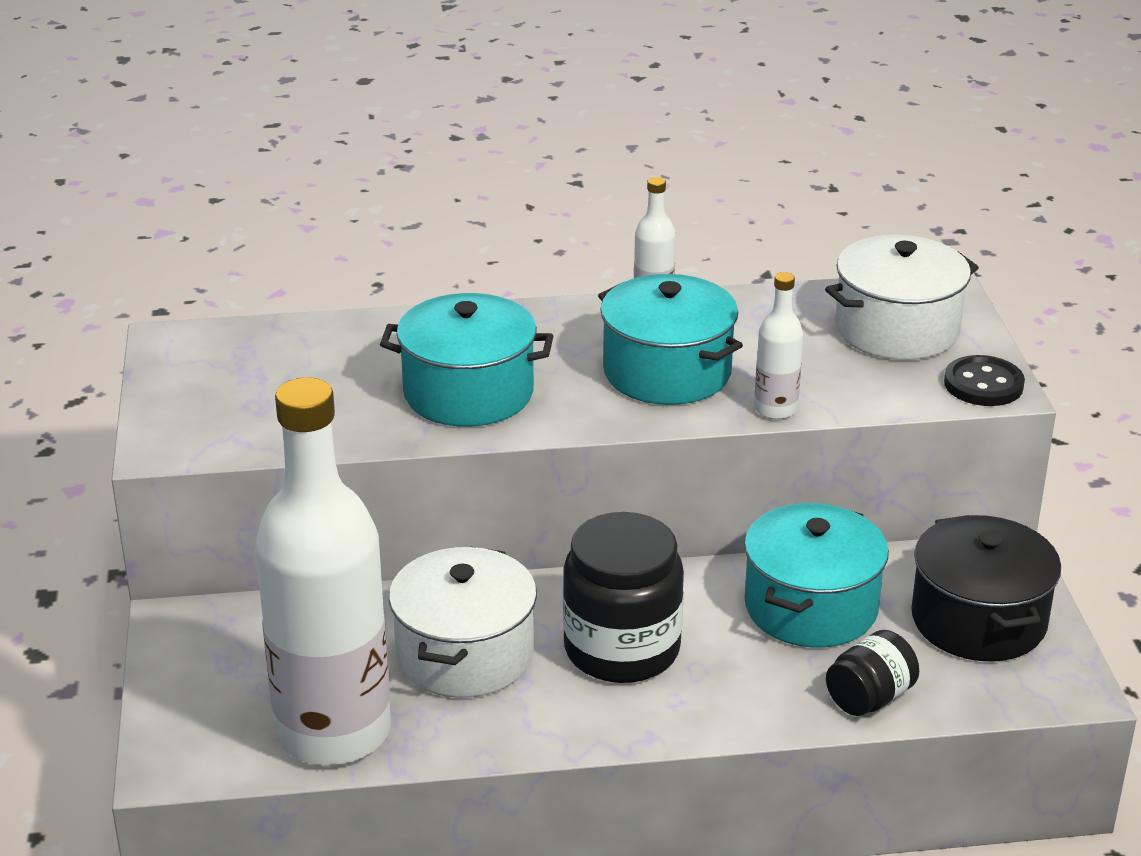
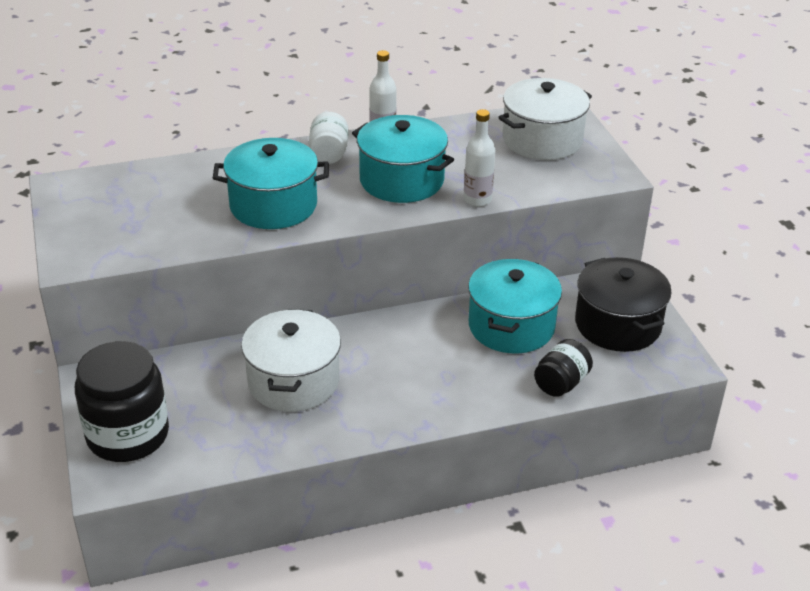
camera: 10 degrees left, 5 degrees up
(333, 732) = (216, 444): white bottle -> none
(567, 326) = (329, 154): none -> white jar
(622, 649) = (396, 367): black jar -> black jar (128, 435)
(983, 384) = (605, 172): black button -> none

